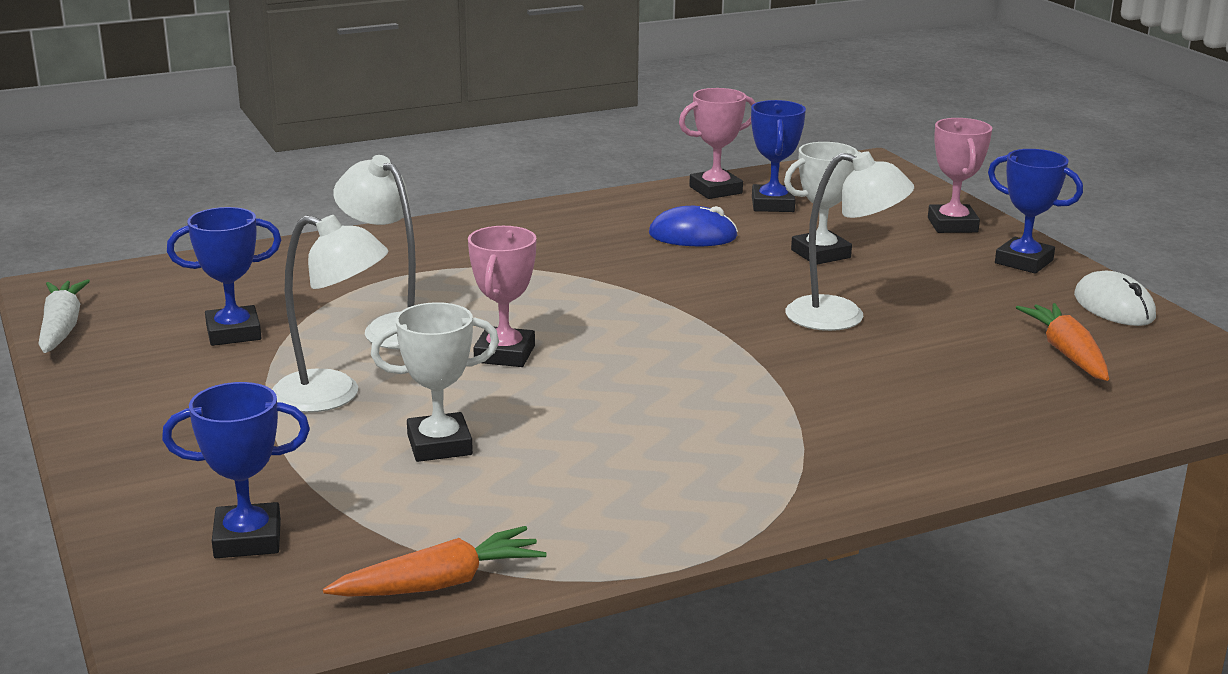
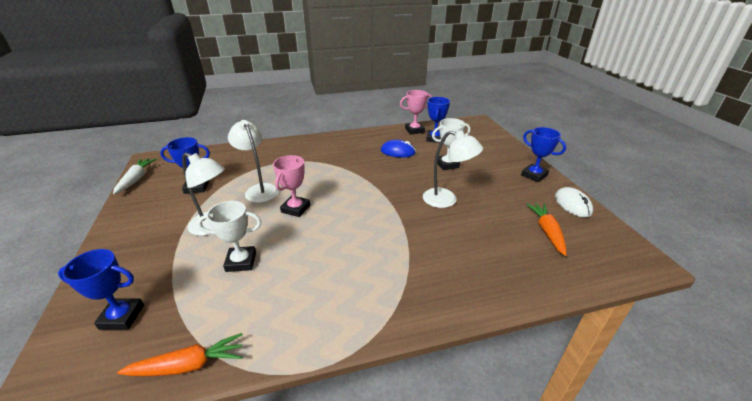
camera: 10 degrees right, 10 degrees up
(952, 225) = (506, 153): pink trophy -> none

